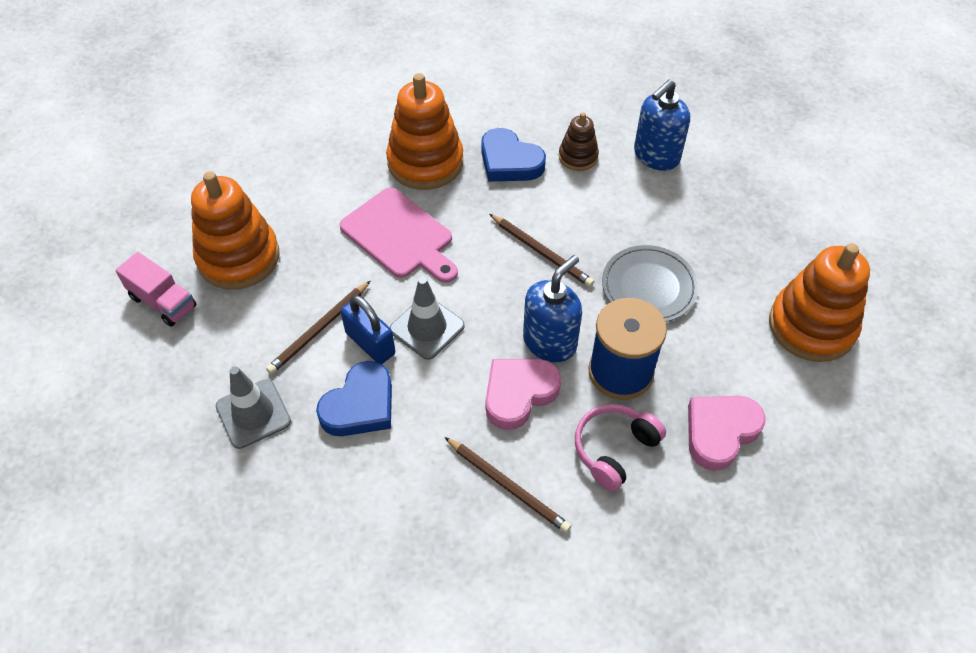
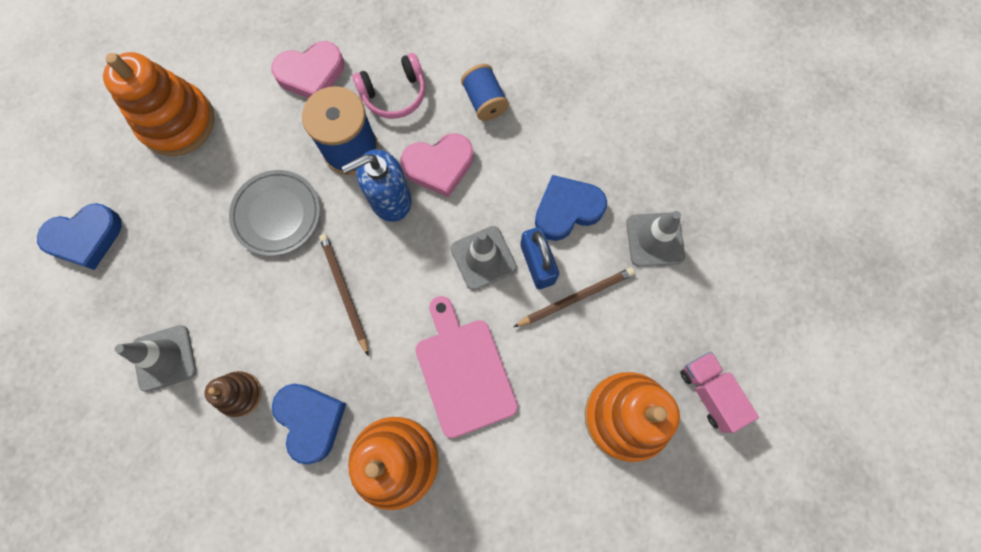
camera: 155 degrees left, 20 degrees up
(507, 485) = (484, 101): brown pencil -> blue spool
(656, 156) = (164, 358): blue soap dispenser -> grey traffic cone
(797, 205) = (86, 238): none -> blue heart

